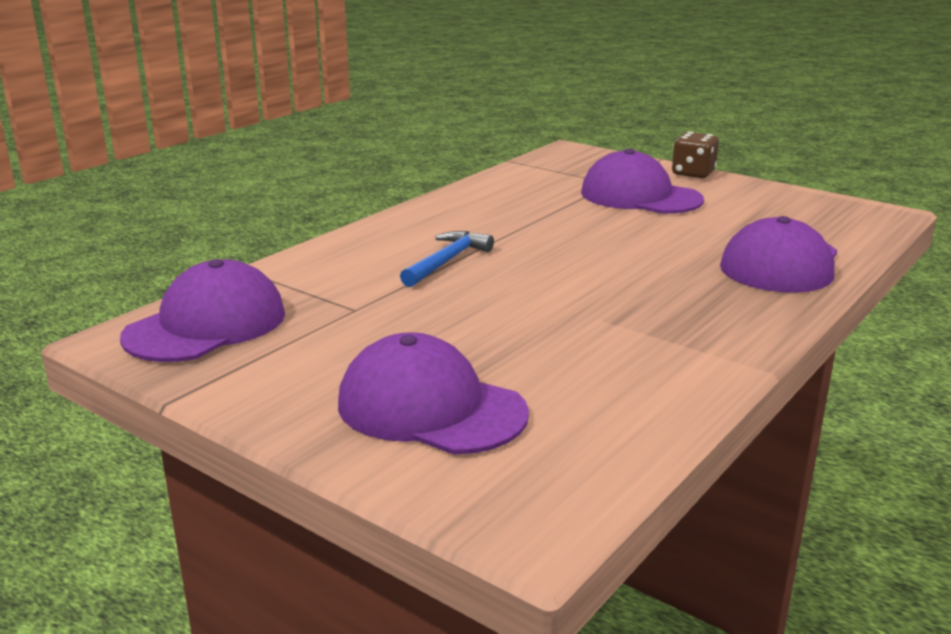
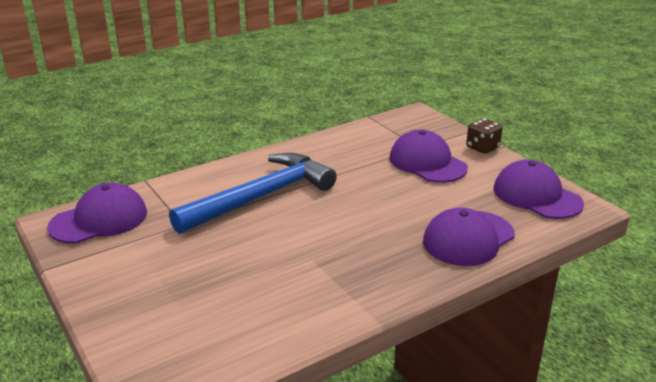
camera: 20 degrees right, 5 degrees up
(430, 408) = (167, 304): purple cap -> purple cap (536, 196)
(447, 261) = (261, 197): blue hammer -> blue hammer, size x2.16

